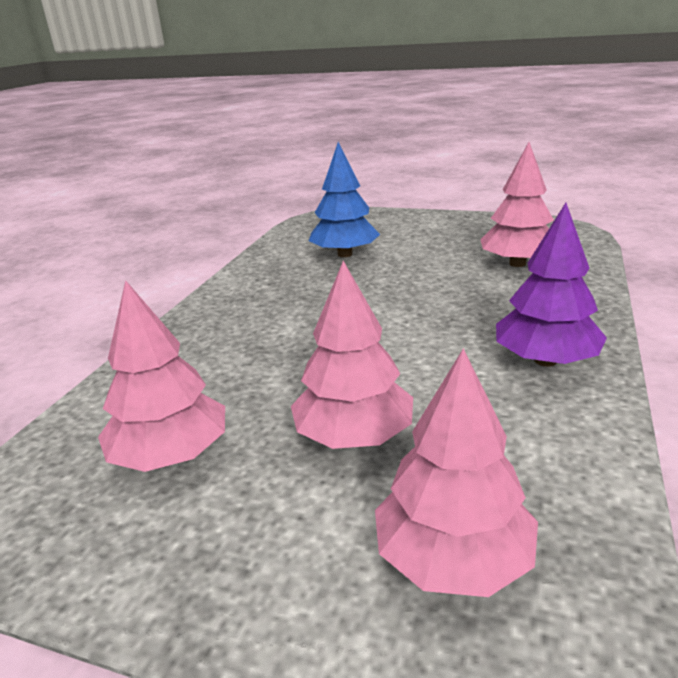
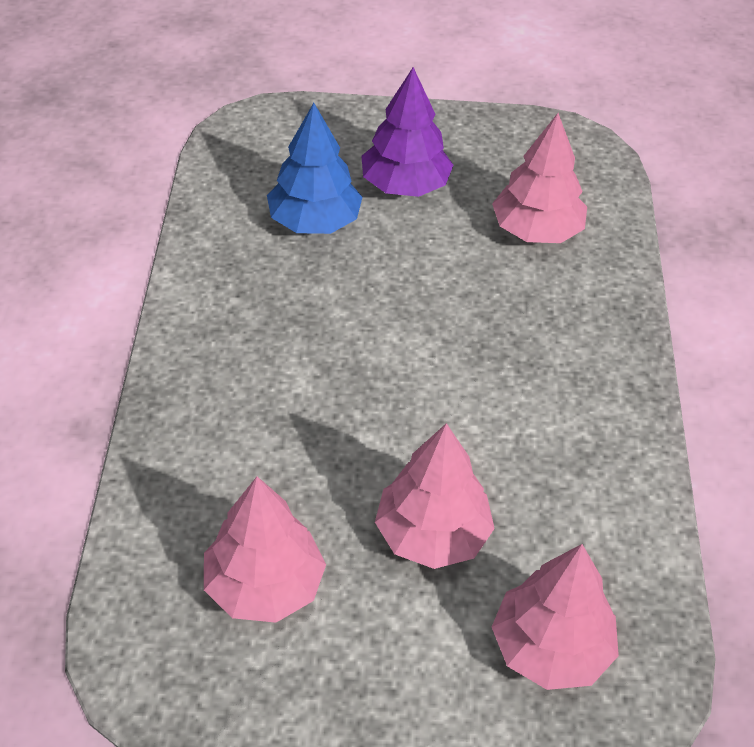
camera: 20 degrees left, 20 degrees up
(545, 360) = (590, 405): purple tree -> purple tree (405, 185)

